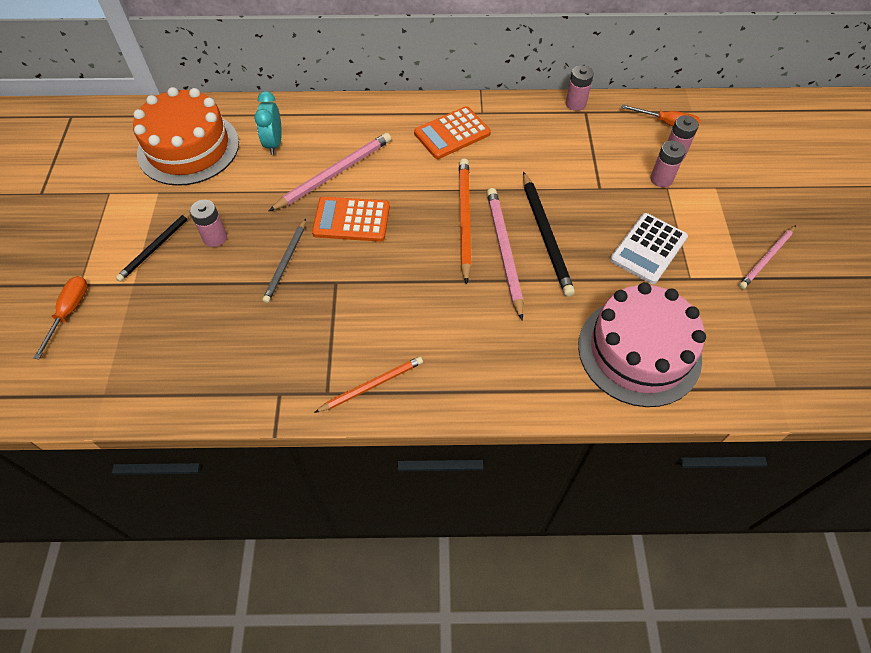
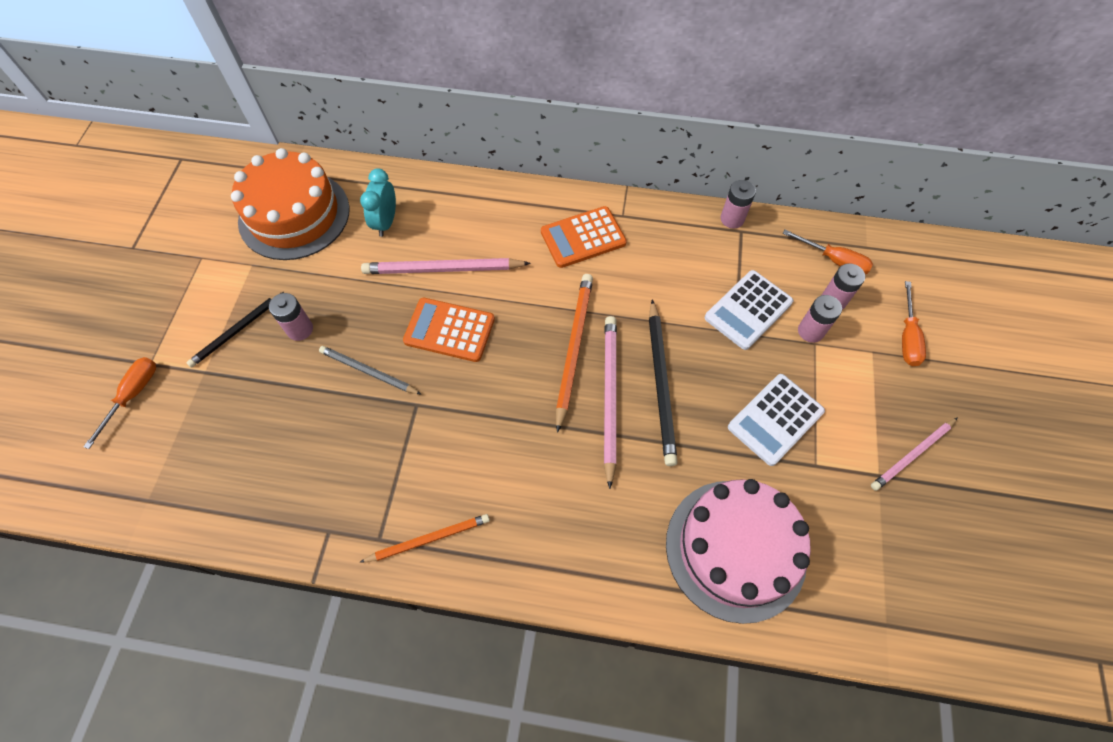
camera: 10 degrees right, 5 degrees up
(286, 262) = (368, 372): grey pencil -> grey pencil turned 90 degrees clockwise
(334, 173) = (443, 269): pink pencil -> pink pencil turned 150 degrees counterclockwise
(605, 170) = (748, 310): none -> white calculator
(741, 172) = (907, 337): none -> orange screwdriver

